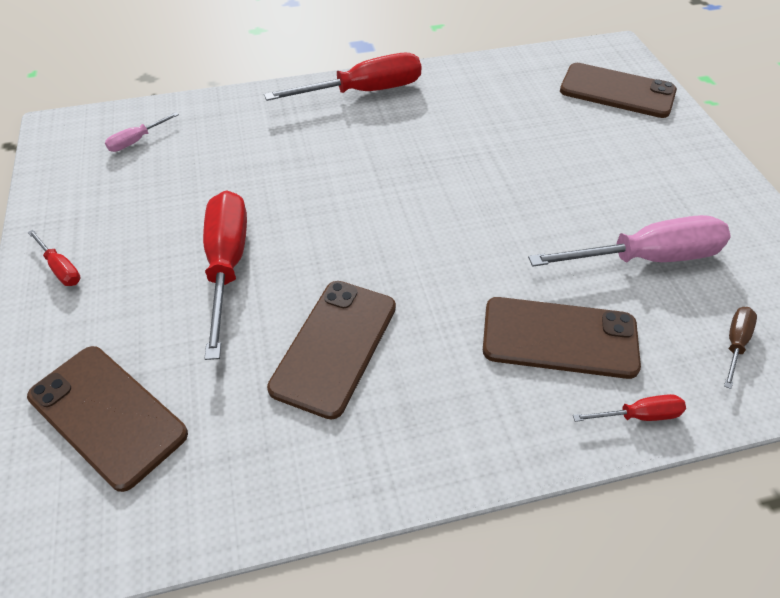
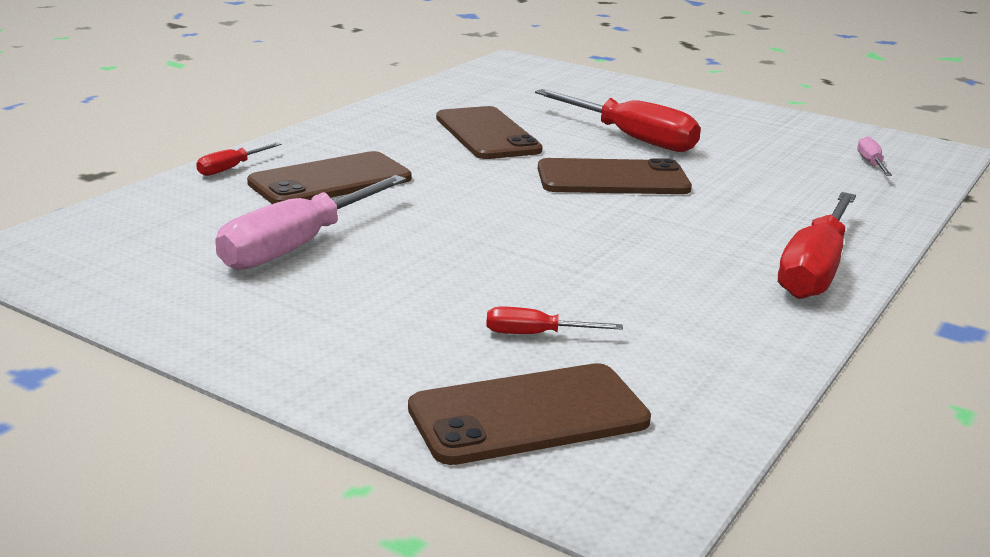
camera: 135 degrees right, 25 degrees down
(61, 268) = (721, 109): red screwdriver -> red screwdriver (535, 334)
(107, 415) = (562, 88): brown phone -> brown phone (613, 179)
(735, 343) = (168, 221): brown screwdriver -> none

